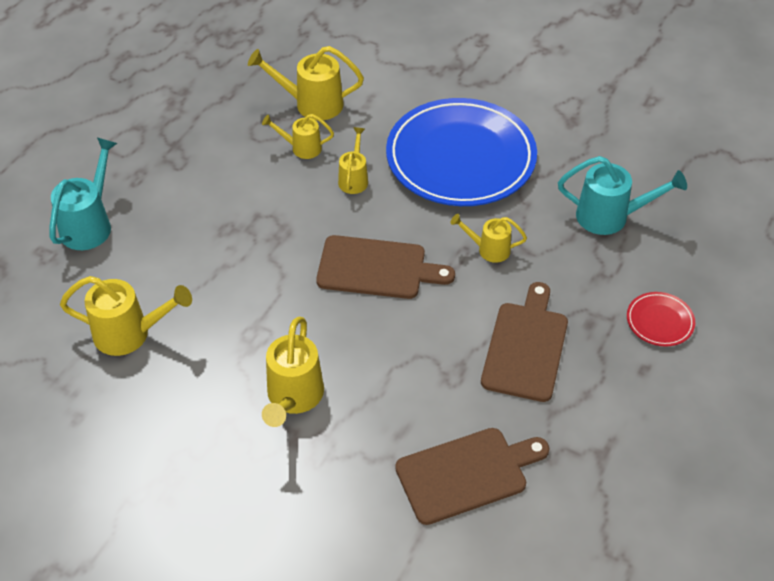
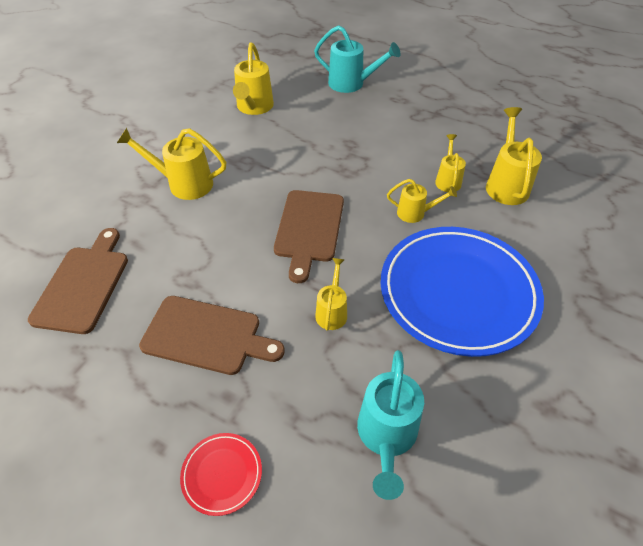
camera: 90 degrees right, 0 degrees up
(466, 474) = (83, 285): brown cutting board -> brown cutting board turned 150 degrees counterclockwise

